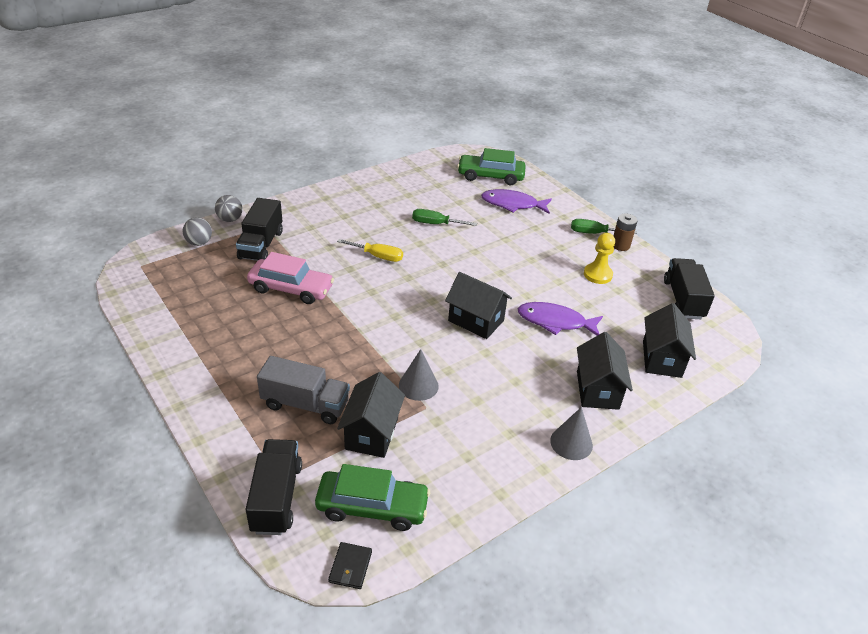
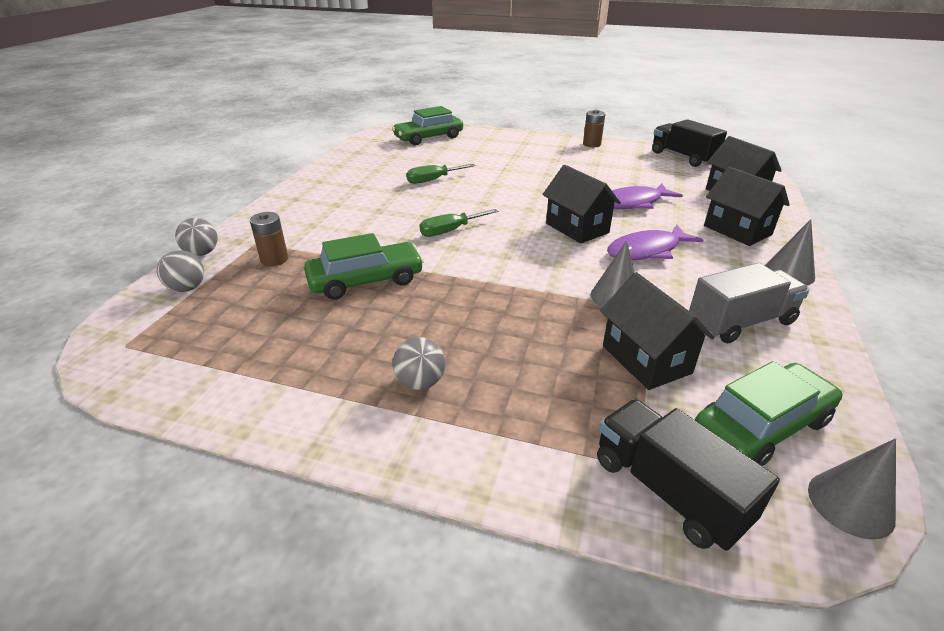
camera: 35 degrees left, 5 degrees down
(241, 370) = (420, 382): none -> grey ball
(261, 245) = (274, 259): black truck -> brown battery
(291, 288) = (366, 281): pink car -> green car
(305, 404) = (543, 373): grey truck -> grey truck (740, 322)
(350, 567) = (850, 504): black wallet -> grey cone
(378, 256) = (417, 220): yellow screwdriver -> none
(476, 320) = (577, 228): black house -> black house turned 60 degrees clockwise
(512, 204) = (475, 148): purple fish -> purple fish (647, 250)
(593, 233) = (562, 144): green screwdriver -> green screwdriver (450, 231)
(597, 274) = (608, 165): yellow pawn -> none

